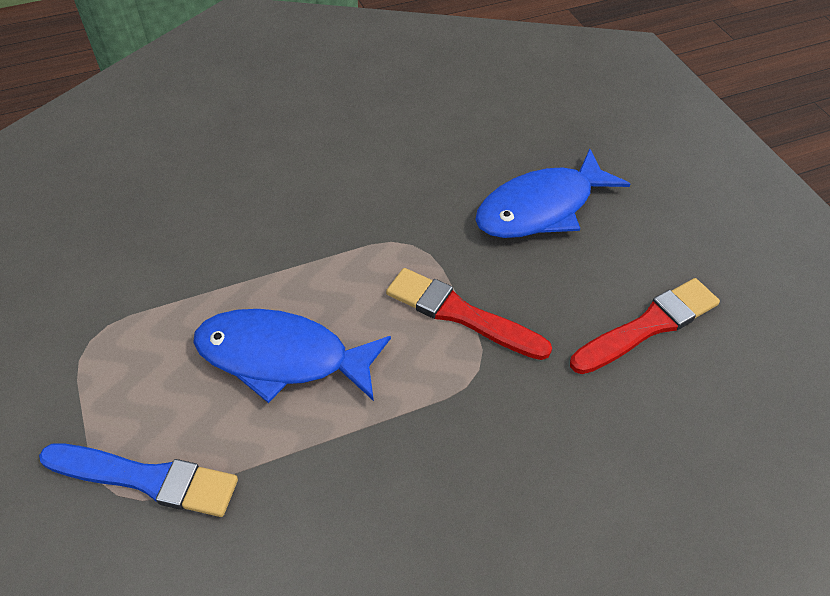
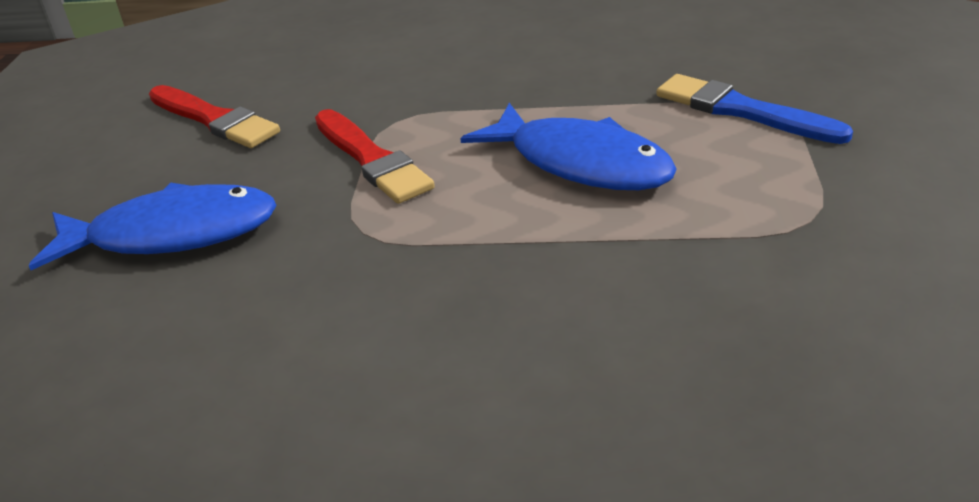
camera: 150 degrees left, 15 degrees down
(648, 326) = (214, 119): red brush -> red brush turned 135 degrees counterclockwise

